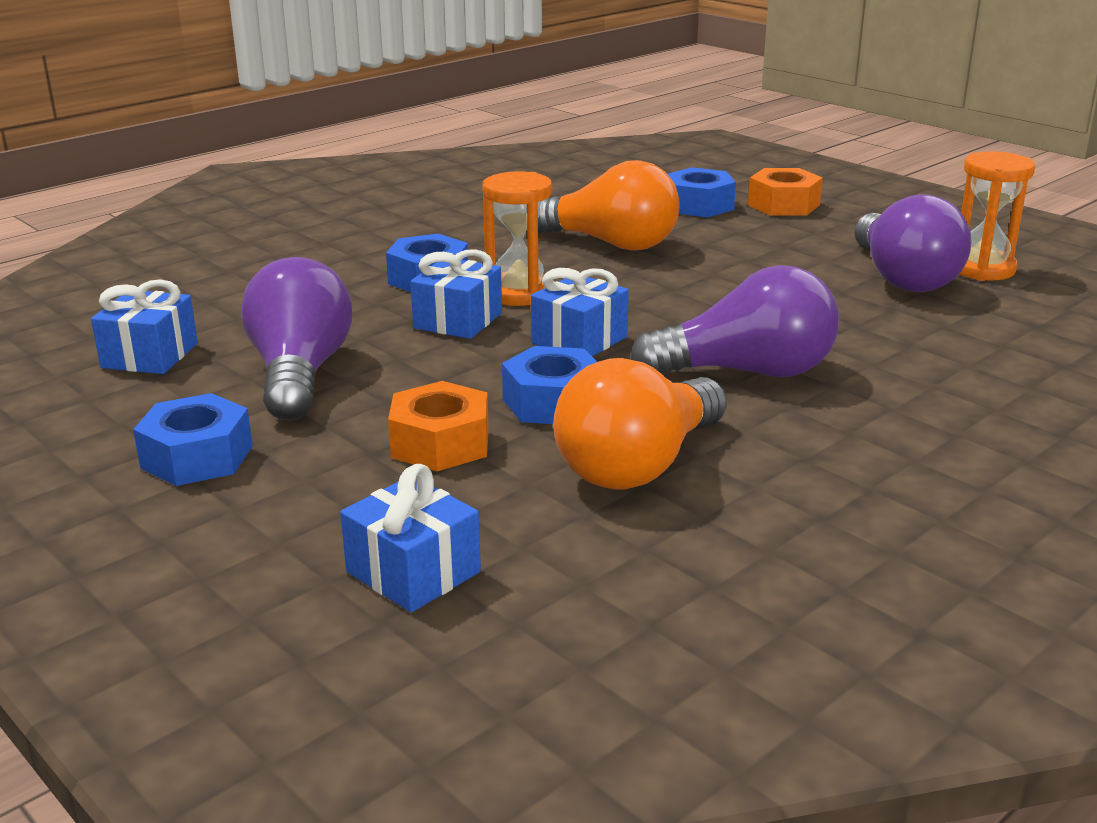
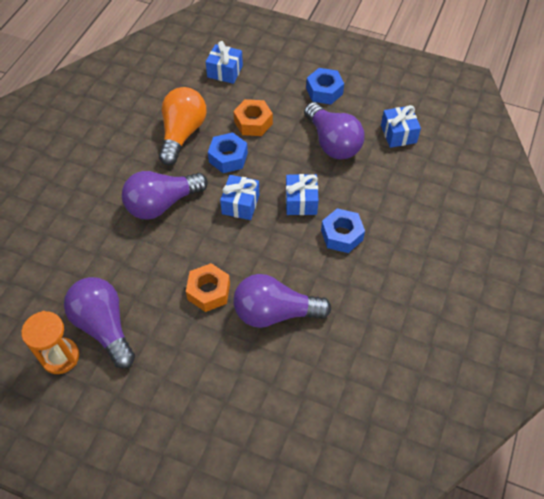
camera: 155 degrees right, 30 degrees up
(519, 293) = (290, 236): orange hourglass -> none
(611, 244) = (274, 312): orange light bulb -> purple light bulb
(699, 205) = (248, 397): blue nut -> none
(783, 205) = (193, 422): orange nut -> orange nut (209, 291)

